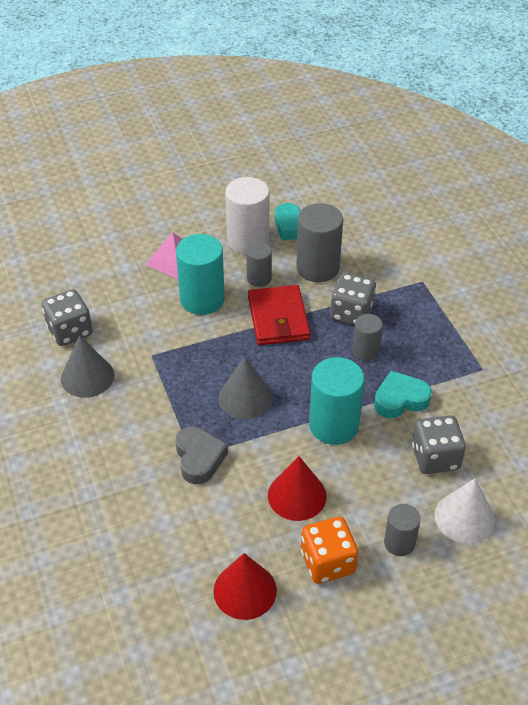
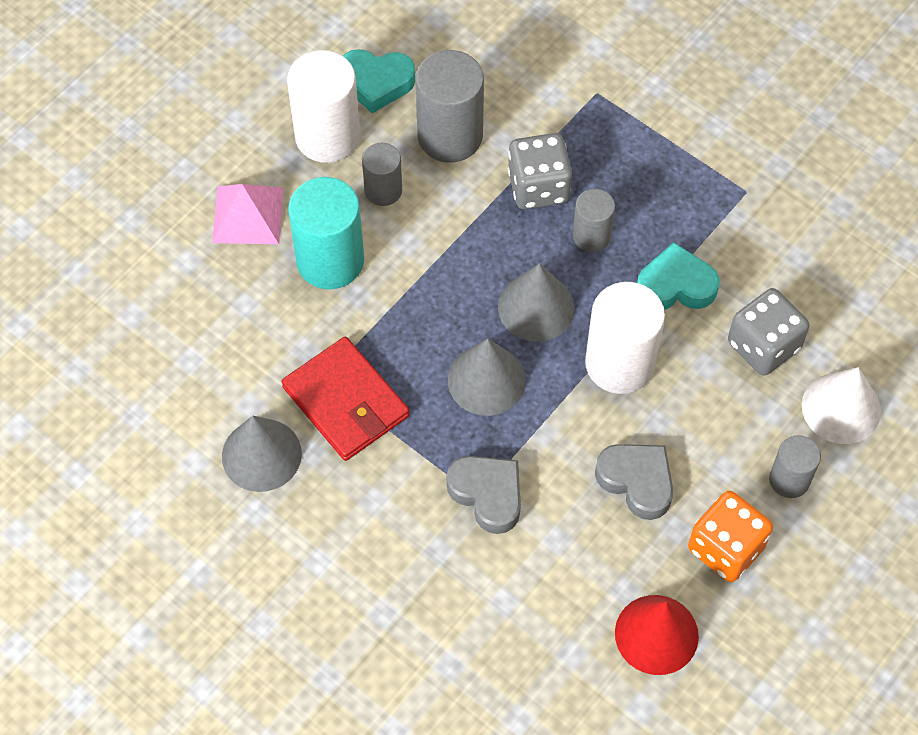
camera: 30 degrees left, 15 degrees up
(70, 331) = (186, 399): grey dice -> none
(278, 318) = (450, 241): red wallet -> red wallet (346, 402)
(297, 495) = (637, 481): red cone -> grey heart
(304, 373) = (536, 307): none -> grey cone
(334, 425) = (619, 363): turquoise cylinder -> white cylinder
(400, 399) = (675, 285): turquoise heart -> turquoise heart turned 45 degrees clockwise

